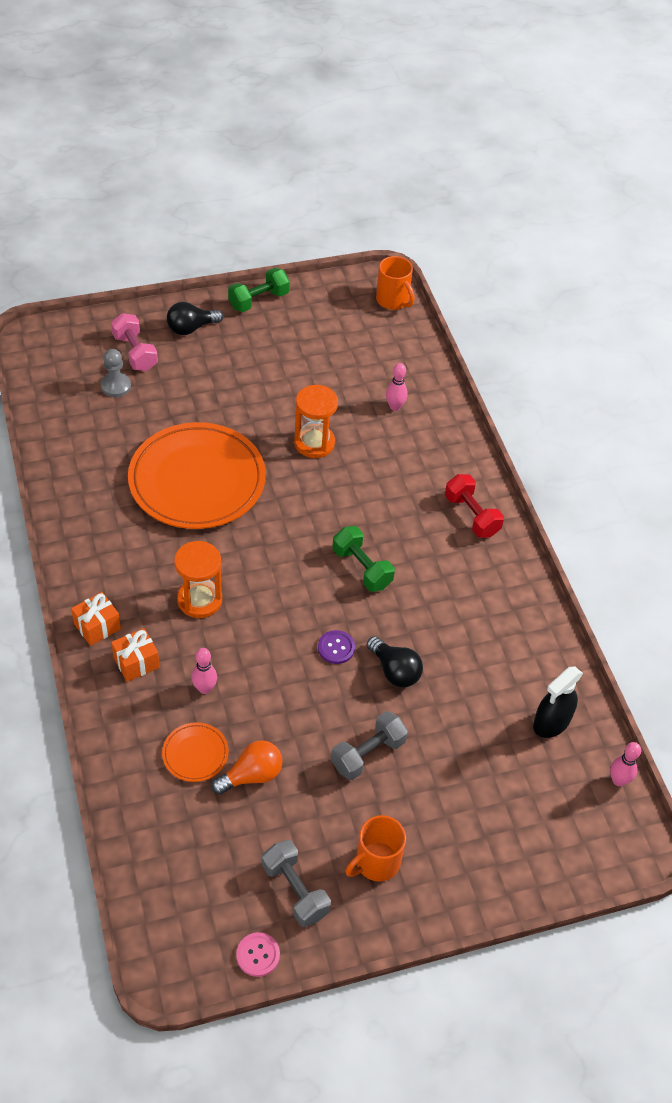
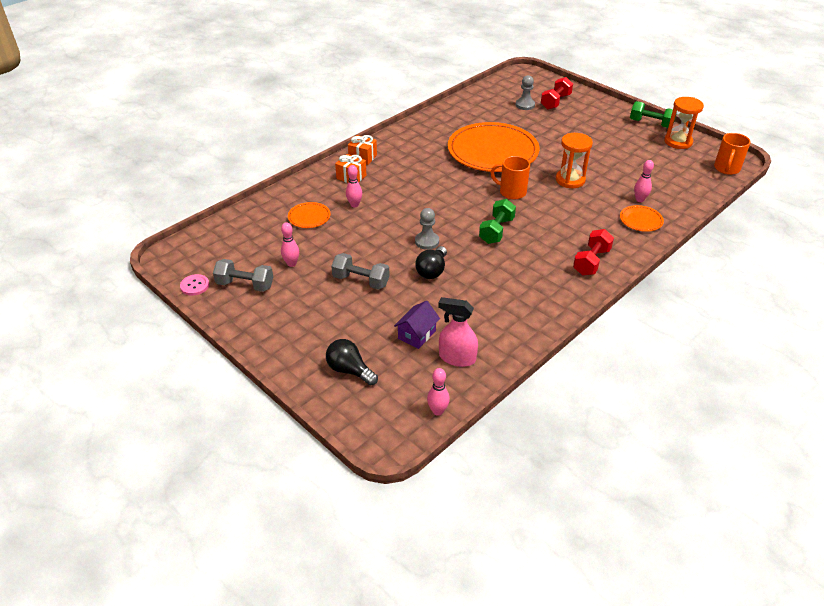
camera: 65 degrees right, 10 degrees down
(135, 352) = (555, 102): pink dumbbell -> red dumbbell
(191, 328) = (597, 111): black light bulb -> black light bulb (349, 370)
(199, 600) = (412, 182): orange hourglass -> orange hourglass (678, 142)
(251, 775) = (310, 241): orange light bulb -> none
(284, 817) = (291, 264): none -> pink bowling pin
(295, 890) = (245, 285): grey dumbbell -> grey dumbbell turned 75 degrees clockwise
(336, 648) = (427, 241): purple button -> grey pawn
(376, 862) = (285, 311): orange mug -> orange mug (511, 192)
(431, 430) = (640, 220): none -> orange plate
(495, 742) = (417, 334): none -> purple house
(551, 722) = (457, 358): black spray bottle -> pink spray bottle

